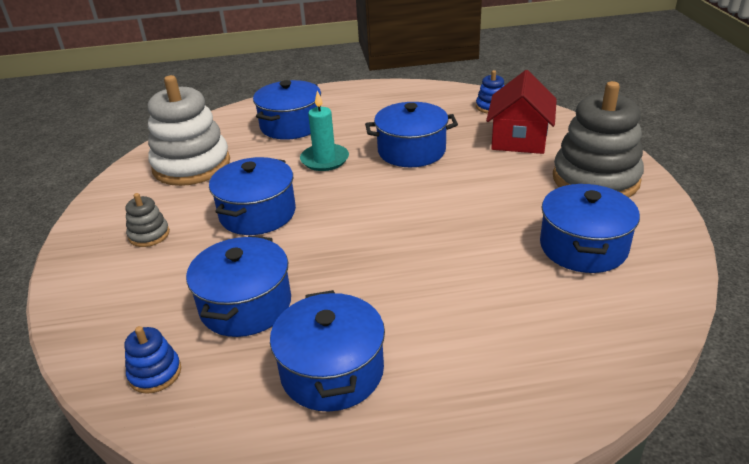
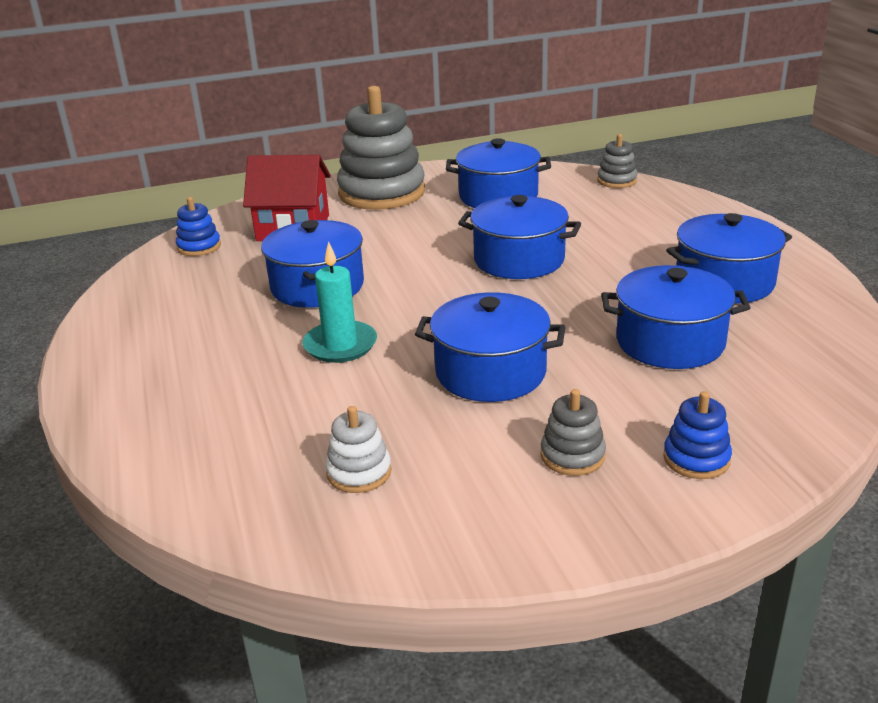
camera: 100 degrees left, 5 degrees down
(155, 373) = (802, 372): blue stacking toy -> blue stacking toy (696, 459)
(191, 165) = (359, 472): white stacking toy -> white stacking toy, size x0.45
(291, 125) = (219, 395): blue pot -> blue pot (519, 260)
(636, 348) = (617, 181): none -> grey stacking toy

